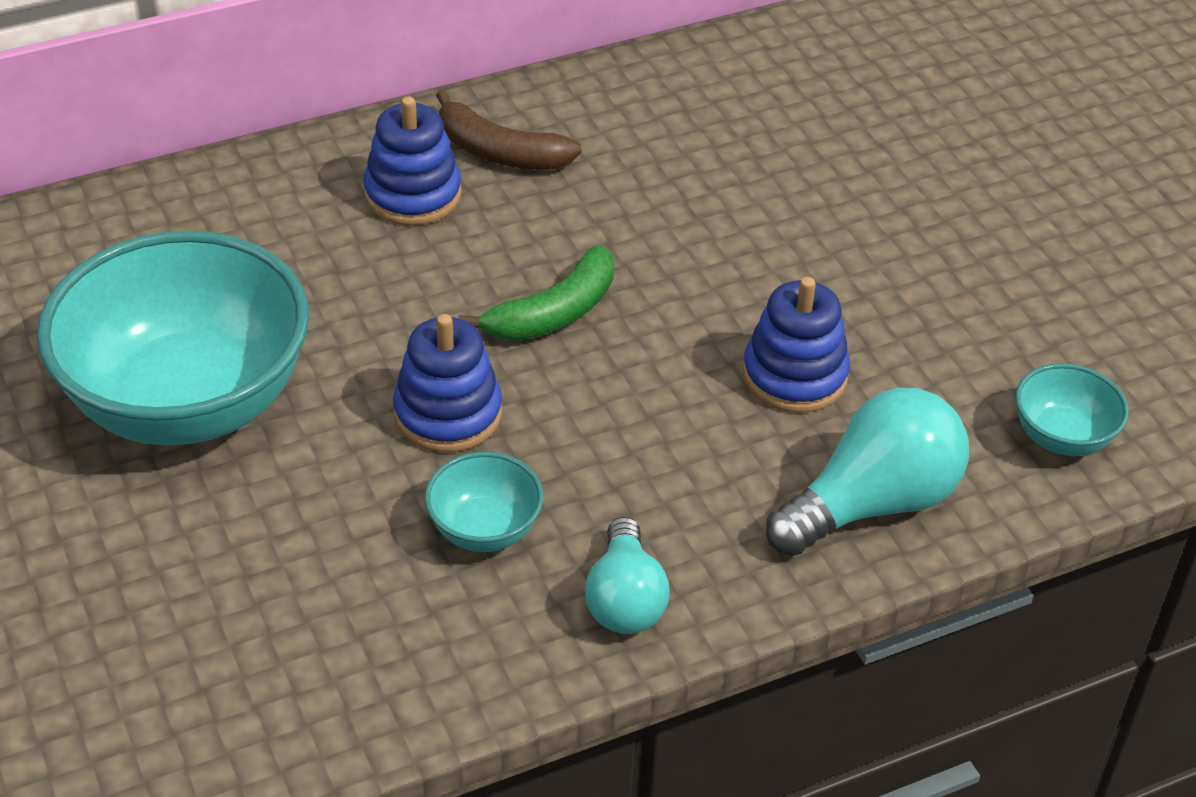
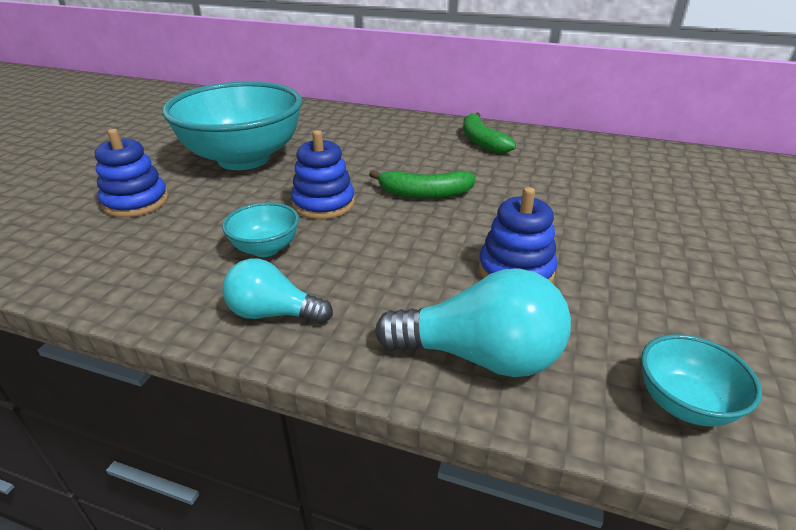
camera: 45 degrees right, 10 degrees down
(413, 194) = (425, 140): blue stacking toy -> blue stacking toy (136, 202)
(499, 152) = (481, 141): brown banana -> green banana
(625, 599) = (273, 313): turquoise light bulb -> turquoise light bulb turned 60 degrees clockwise

